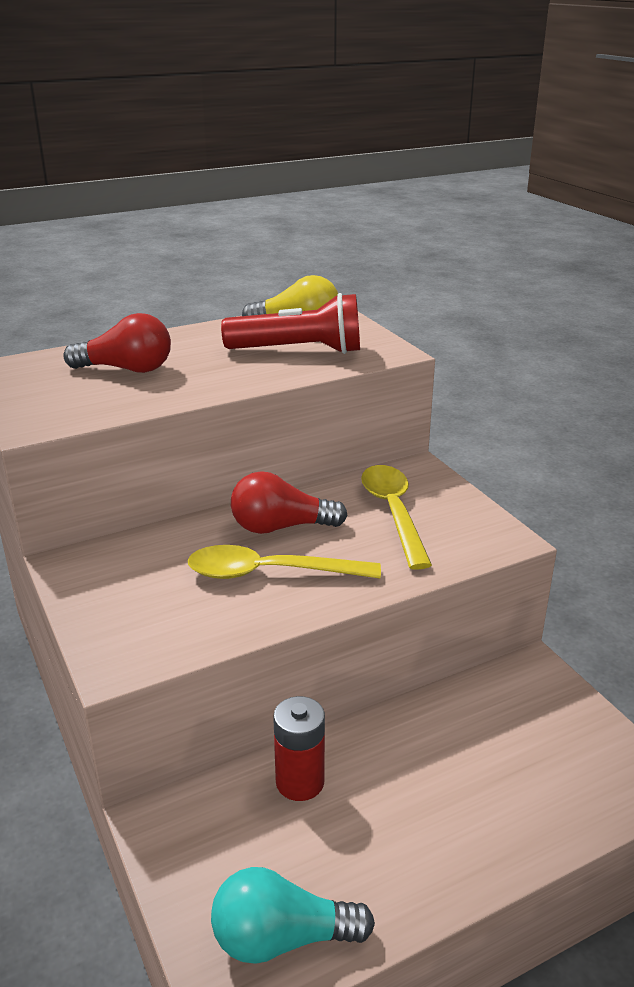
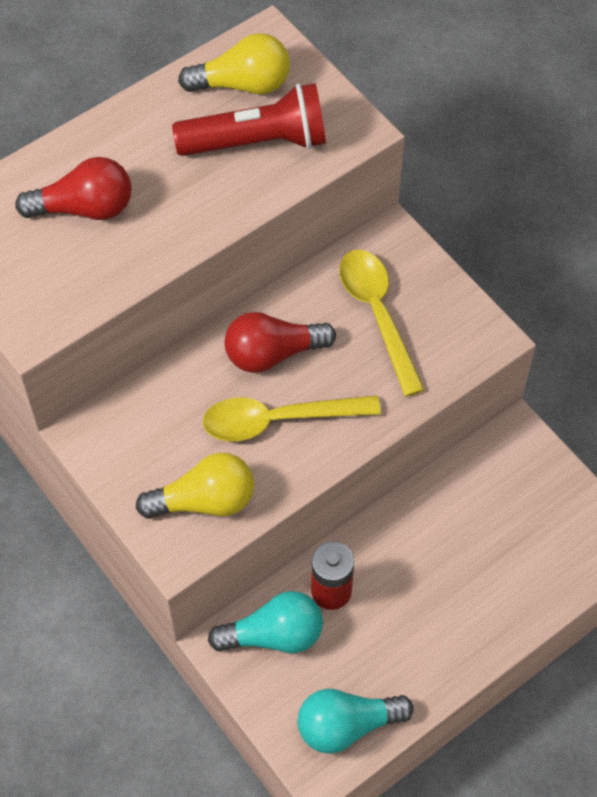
camera: 10 degrees left, 30 degrees up
(165, 625) = (204, 501): none -> yellow light bulb
(219, 817) = (273, 635): none -> turquoise light bulb

